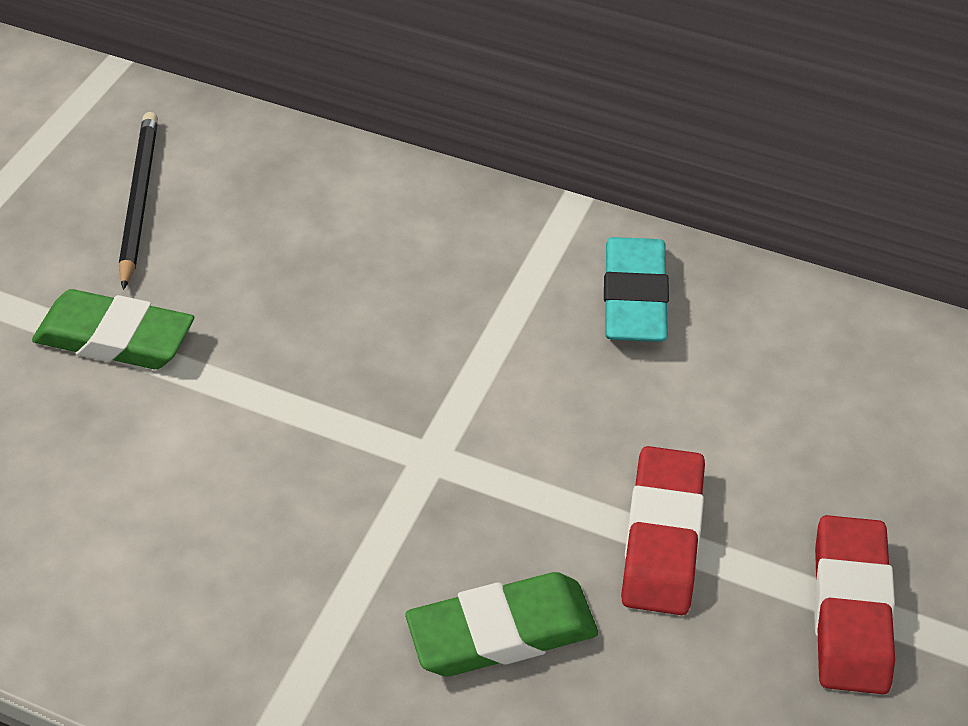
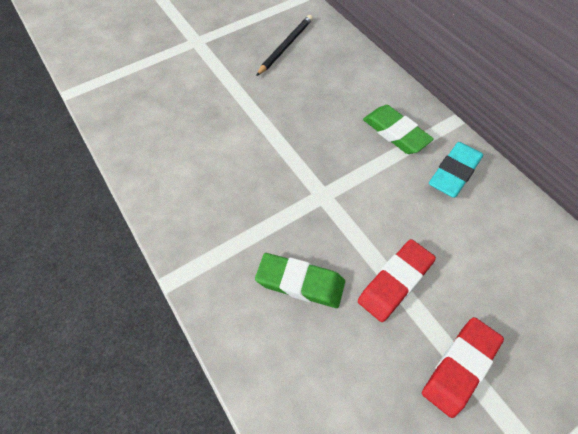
camera: 35 degrees right, 10 degrees up
(115, 338) = (242, 92): green eraser -> green eraser (395, 133)

